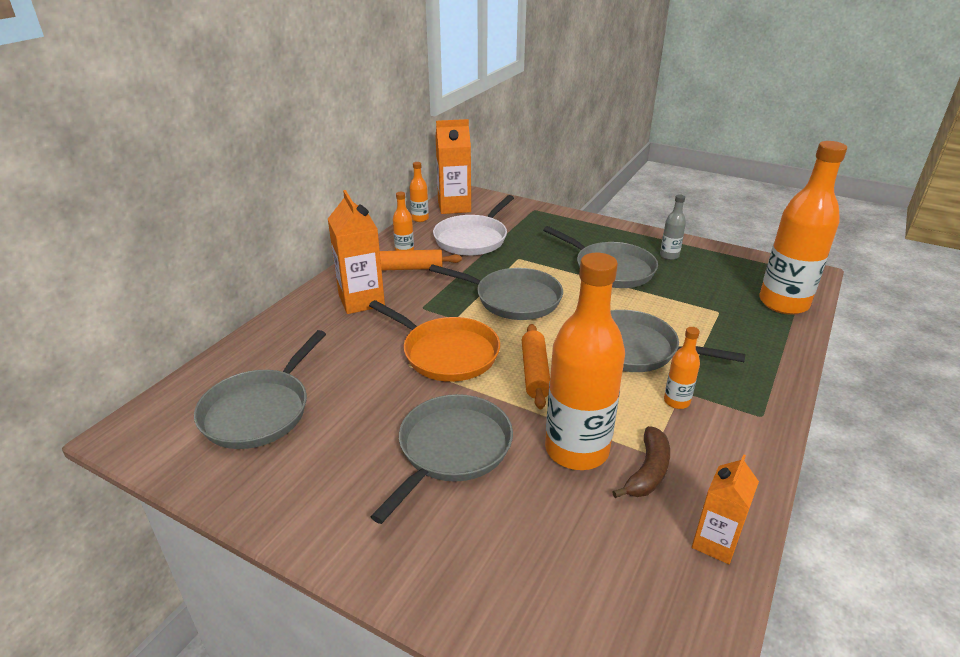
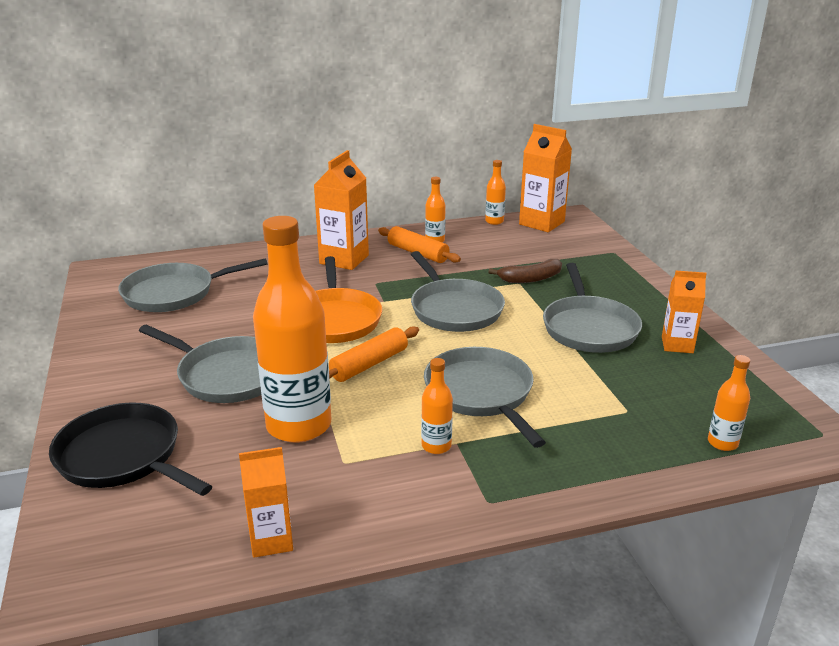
camera: 45 degrees right, 5 degrees down
(452, 449) = (228, 375): grey pan -> grey pan turned 45 degrees clockwise
(472, 239) = (508, 253): white pan -> none
(502, 578) = (123, 456): none -> black pan
(648, 471) = (317, 470): brown banana -> brown banana (530, 279)
(669, 256) = (677, 345): grey bottle -> orange carton
(783, 303) = (722, 443): orange bottle -> orange bottle, size x0.44

